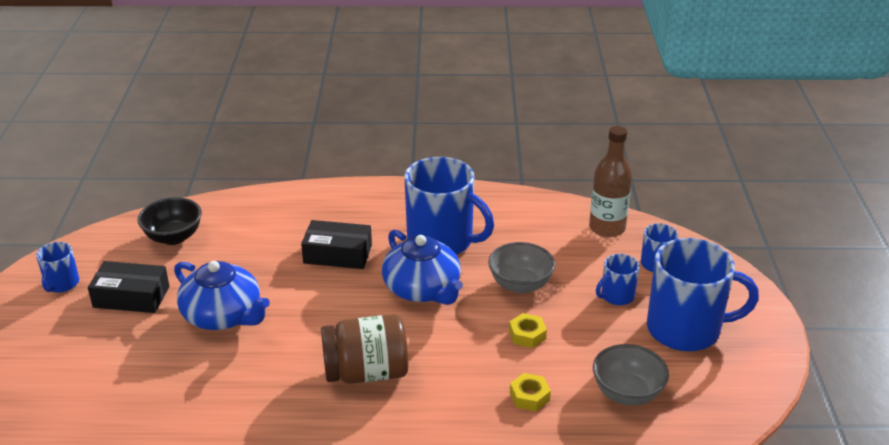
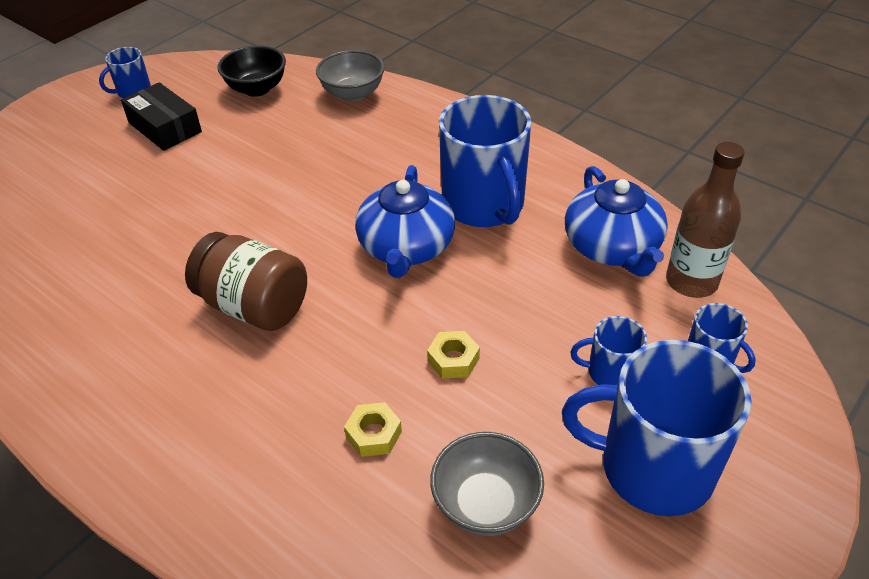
camera: 40 degrees right, 10 degrees up
(223, 315) = (209, 180): blue teapot -> blue teapot (612, 247)
(338, 254) = (370, 170): black box -> none
(520, 285) = (512, 297): grey bowl -> grey bowl (353, 94)
(685, 329) = (653, 468): blue mug -> blue mug turned 150 degrees clockwise

